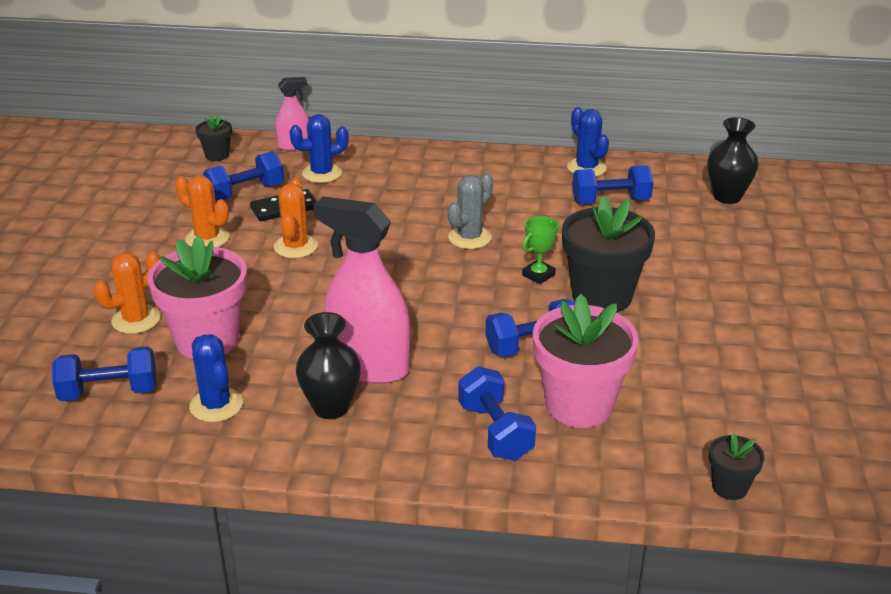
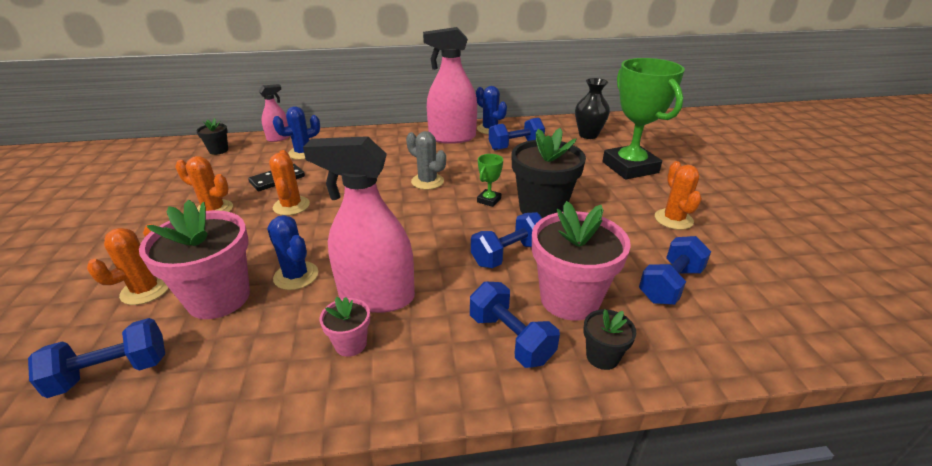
camera: 15 degrees left, 0 degrees up
(216, 405) = (232, 364): blue cactus -> blue cactus (296, 276)
(245, 193) = (244, 173): blue dumbbell -> blue dumbbell (670, 284)
(331, 407) = (350, 344): black vase -> pink flower pot
(469, 237) = (427, 181): grey cactus -> grey cactus turned 75 degrees counterclockwise
(527, 175) = (452, 137): none -> pink spray bottle
(730, 487) = (733, 352): black flower pot -> black flower pot (602, 356)
(756, 256) = (630, 167): none -> green trophy
(767, 336) = (673, 219): none -> orange cactus

